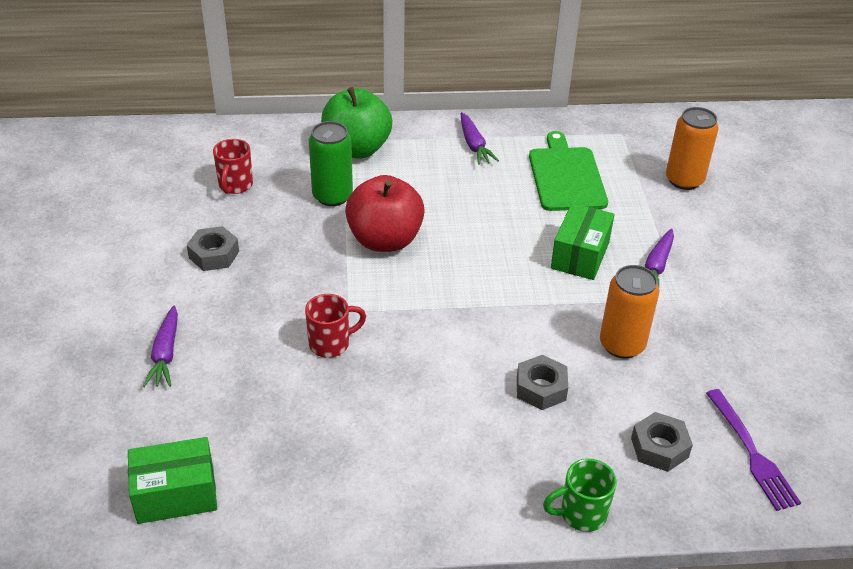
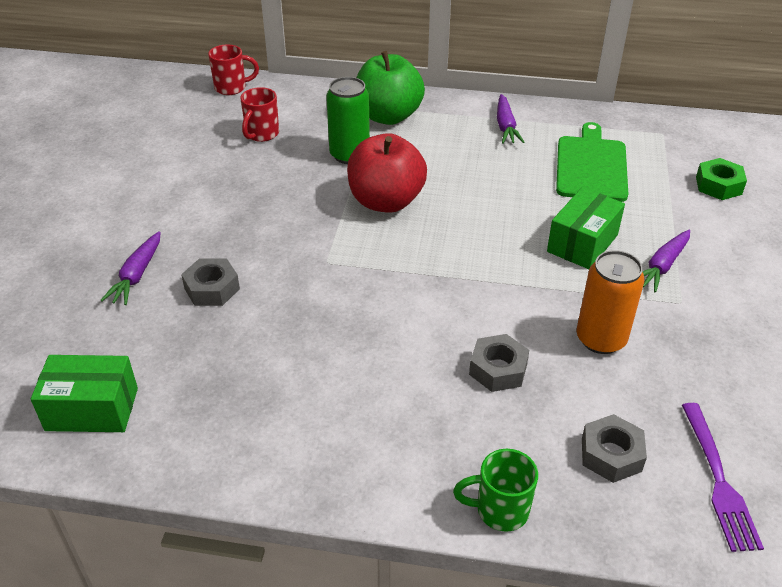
camera: 15 degrees right, 0 degrees up
(214, 255) = (218, 192): grey nut -> grey nut (212, 289)
(331, 344) = (297, 290): red mug -> red mug (232, 88)
(684, 180) = (718, 185): orange can -> green nut

